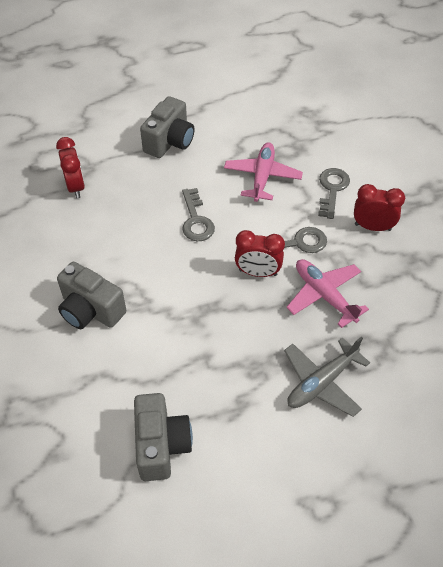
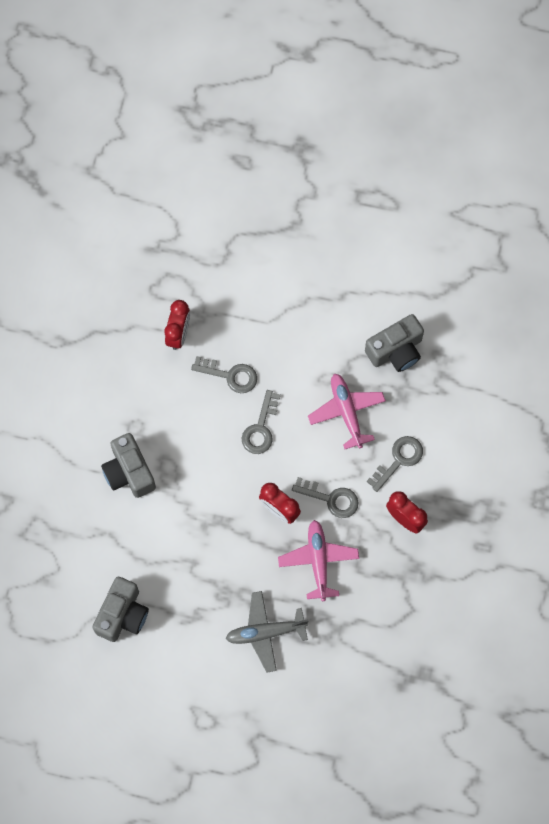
camera: 30 degrees right, 20 degrees up
(142, 195) = (230, 375): none -> grey key
(170, 142) = (289, 324): grey camera -> grey camera (396, 350)
(262, 177) = (347, 412): pink plane -> pink plane turned 60 degrees counterclockwise

